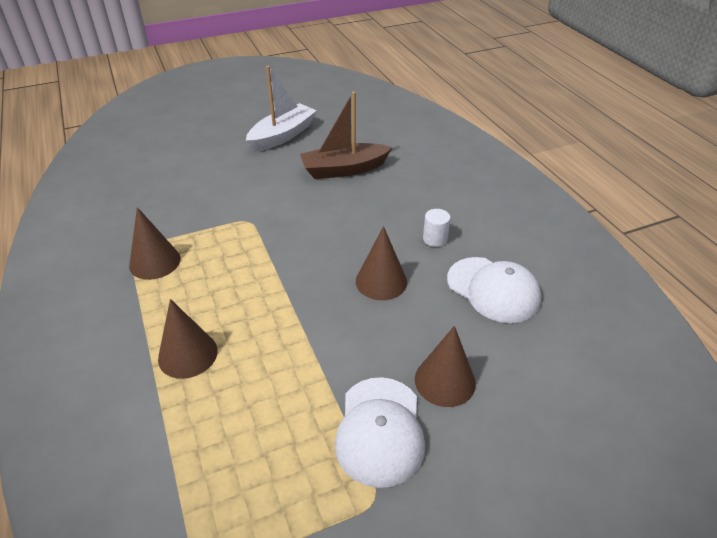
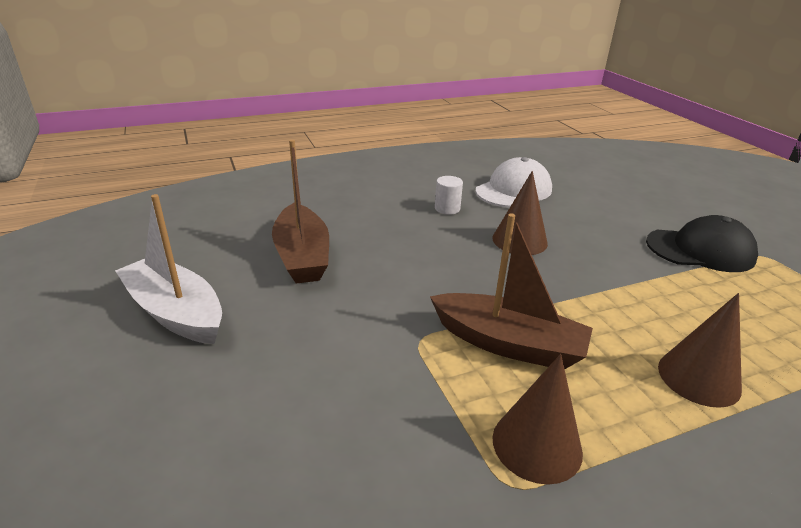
camera: 90 degrees left, 10 degrees down
(239, 259) = (508, 344): none -> brown boat
(380, 430) = (700, 250): white cap -> black cap
(445, 381) = (629, 219): brown cone -> none

